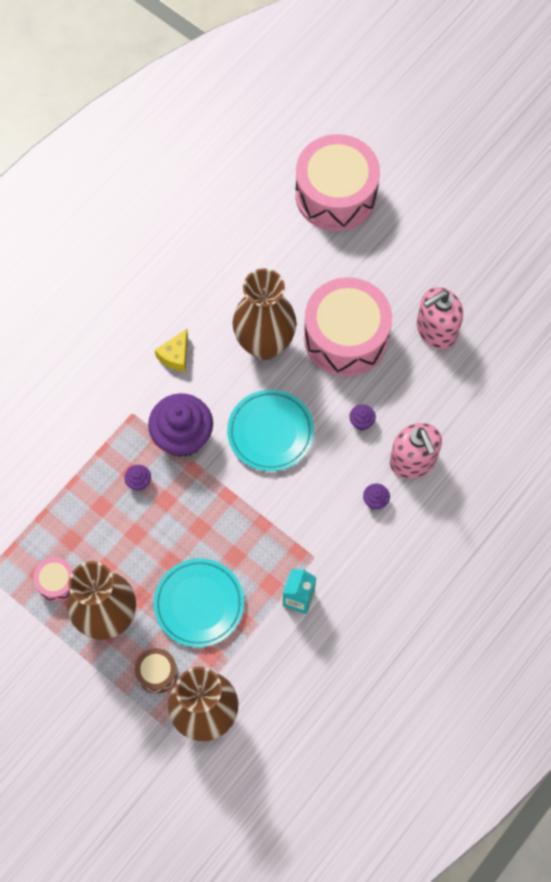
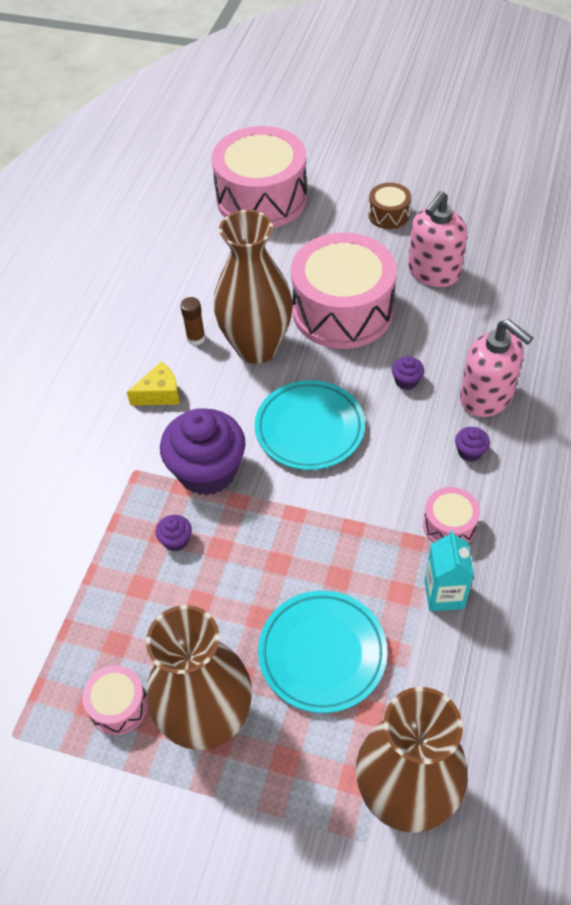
camera: 20 degrees left, 15 degrees down
(157, 673) = (310, 768): brown drum -> brown drum (389, 215)
(175, 356) = (160, 394): yellow cheese -> yellow cheese turned 120 degrees counterclockwise
(223, 316) = (196, 338): none -> brown glue stick
(329, 550) = (449, 525): none -> pink drum

